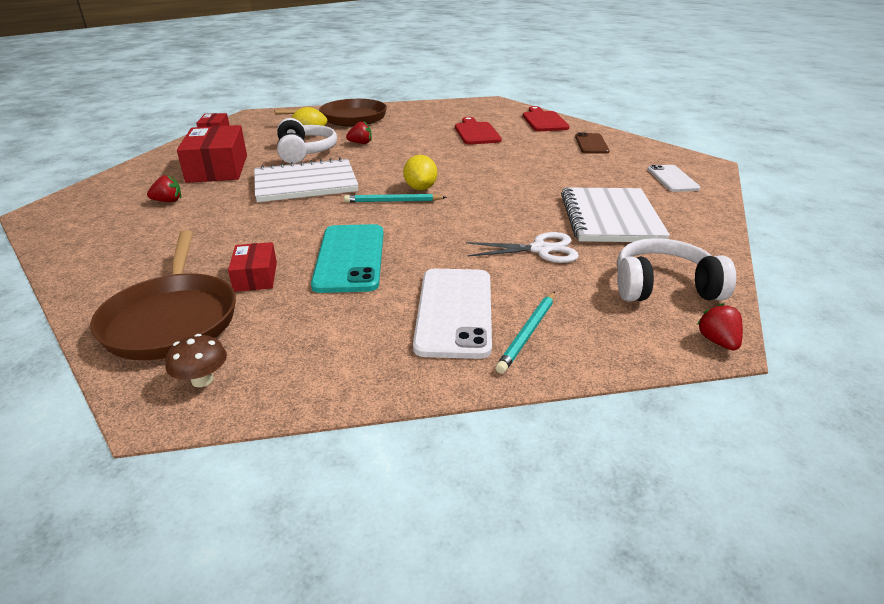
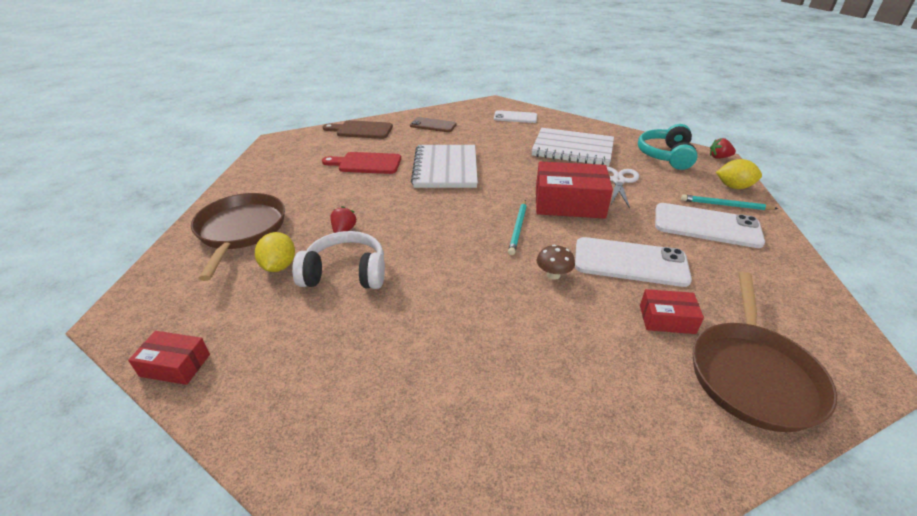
camera: 75 degrees left, 5 degrees up
(168, 201) = (460, 404): red strawberry -> none
(172, 319) = (752, 375): brown pan -> brown pan turned 105 degrees clockwise
(202, 380) = (831, 349): brown mushroom -> brown mushroom (553, 275)
(218, 168) = (357, 356): red box -> red box (569, 203)
(305, 184) = (451, 278): white notebook -> white notebook (445, 168)
(350, 258) = (630, 262): turquoise phone -> white phone
(420, 188) = (493, 211): yellow lemon -> yellow lemon (733, 187)
(528, 333) = (725, 205): turquoise pencil -> turquoise pencil turned 150 degrees clockwise
(544, 121) = (361, 130): red cutting board -> brown cutting board
(664, 287) = (666, 156): white headphones -> turquoise headphones

